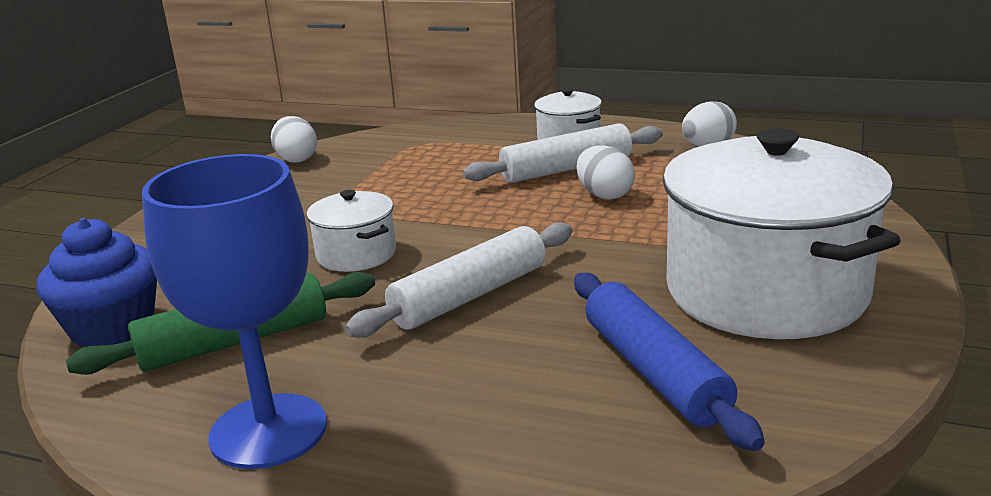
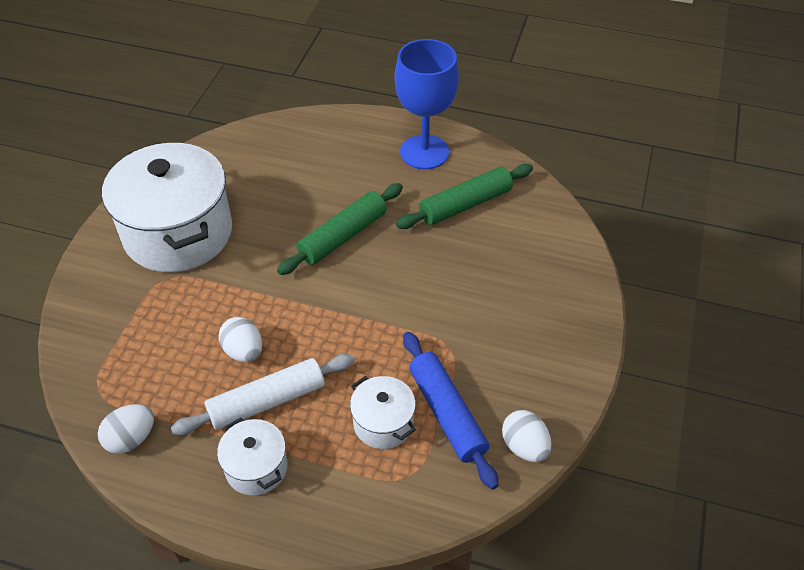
camera: 175 degrees right, 25 degrees up
(112, 327) = (541, 217): blue cupcake -> none
(356, 254) = (421, 281): white pot -> white pot (383, 423)
(470, 296) = (343, 236): white rolling pin -> green rolling pin
(654, 372) = (254, 179): blue rolling pin -> blue rolling pin (447, 414)

